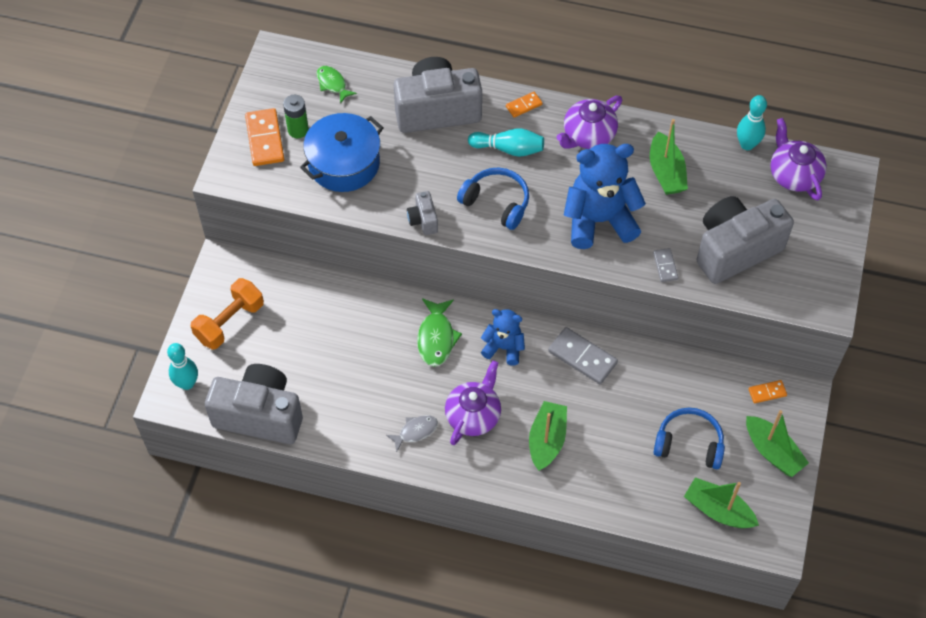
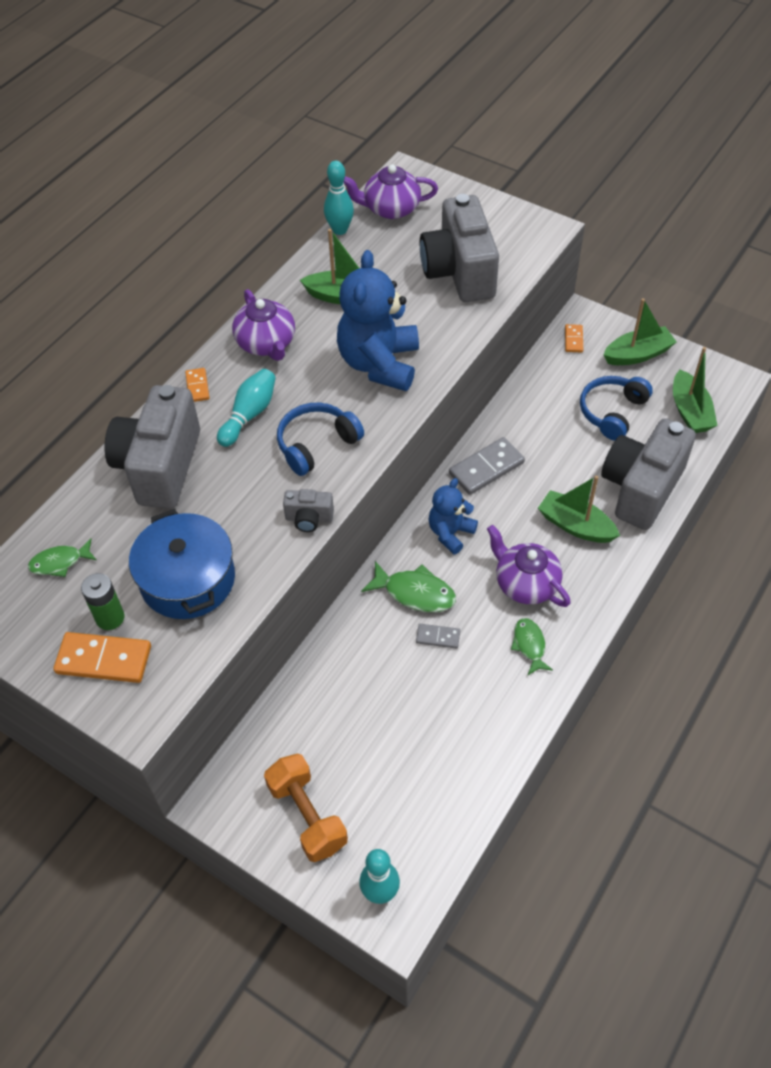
camera: 70 degrees left, 5 degrees down
(260, 415) = (456, 811): grey camera -> grey camera (641, 488)
(415, 431) = (529, 645): grey fish -> green fish
(665, 266) = (457, 328): grey domino -> grey domino (438, 637)
(718, 510) = (690, 411): green boat -> green boat turned 60 degrees counterclockwise

